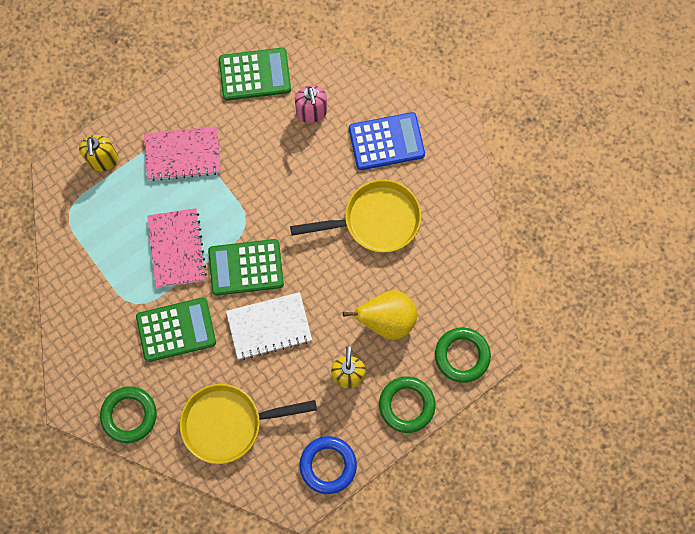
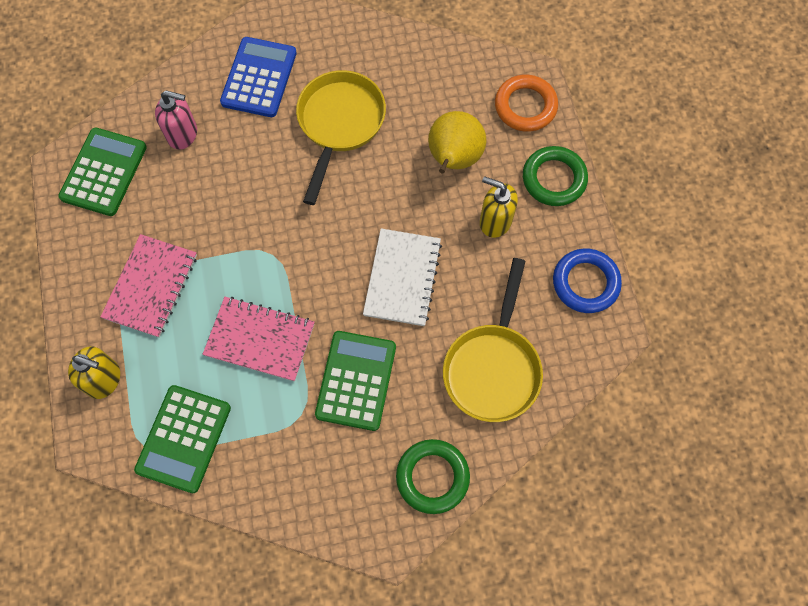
camera: 65 degrees left, 5 degrees down
(246, 267) = (322, 274): green calculator -> green calculator (183, 438)
(462, 355) = (525, 106): green ring -> orange ring

